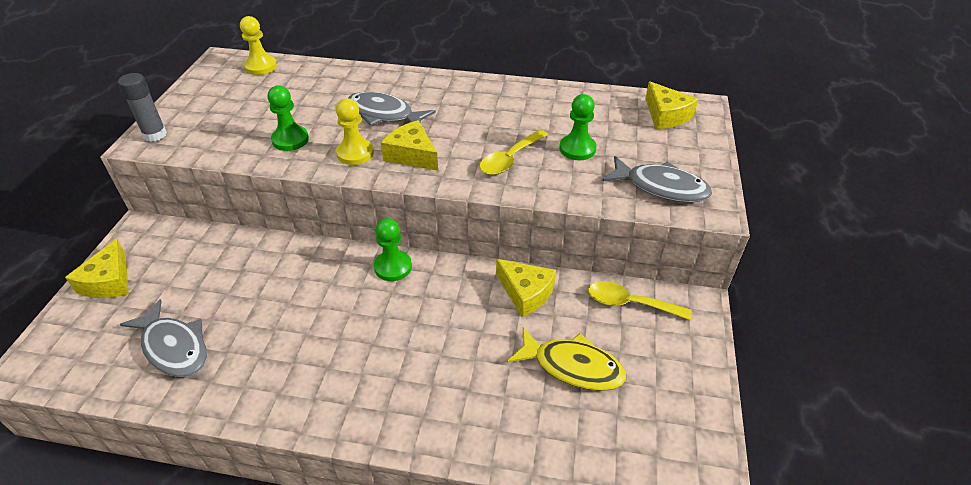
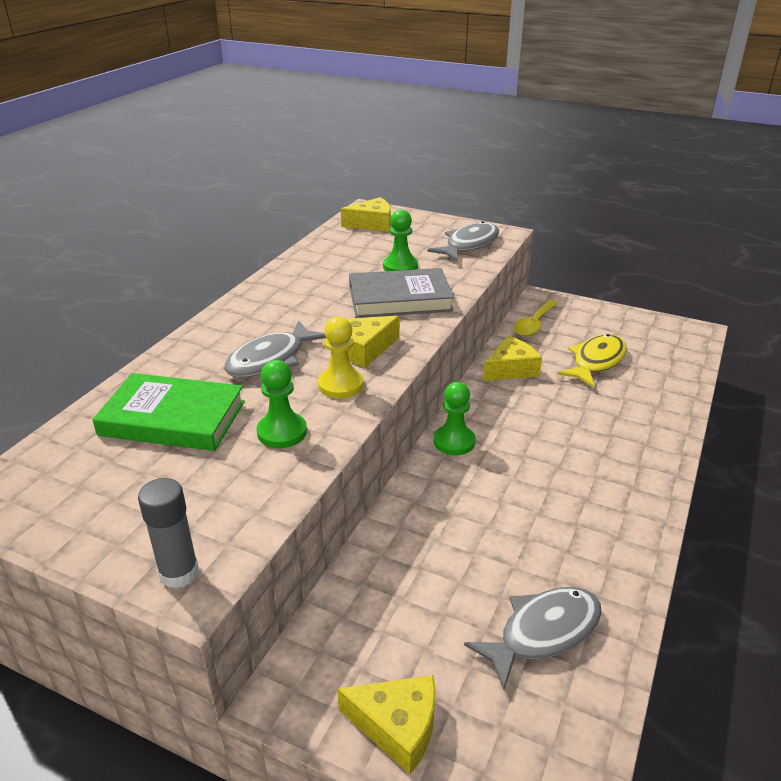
camera: 75 degrees left, 10 degrees down
(261, 66) = (54, 455): yellow pawn -> none
(302, 94) = (172, 418): none -> green book
(510, 159) = (400, 299): yellow spoon -> grey book

